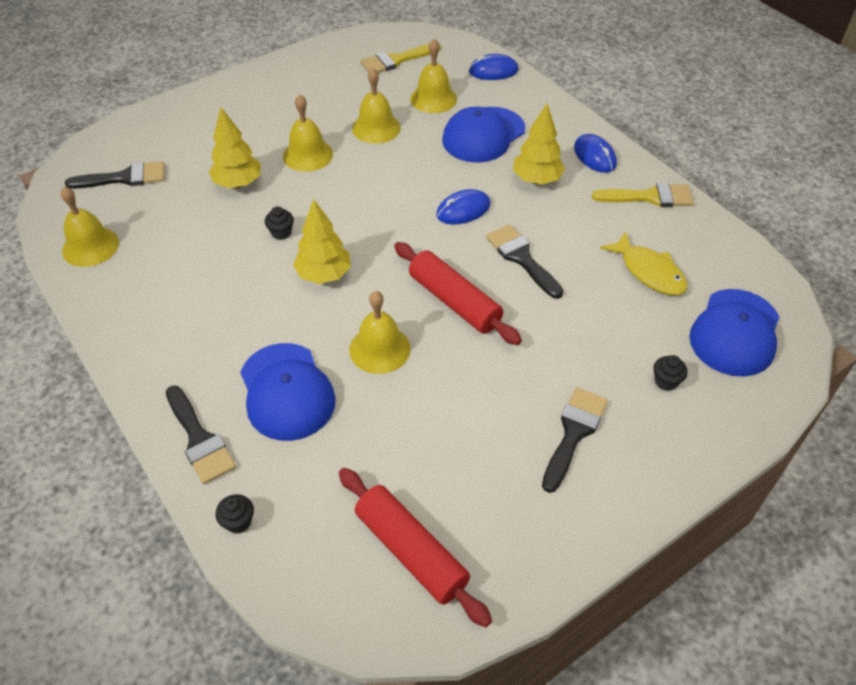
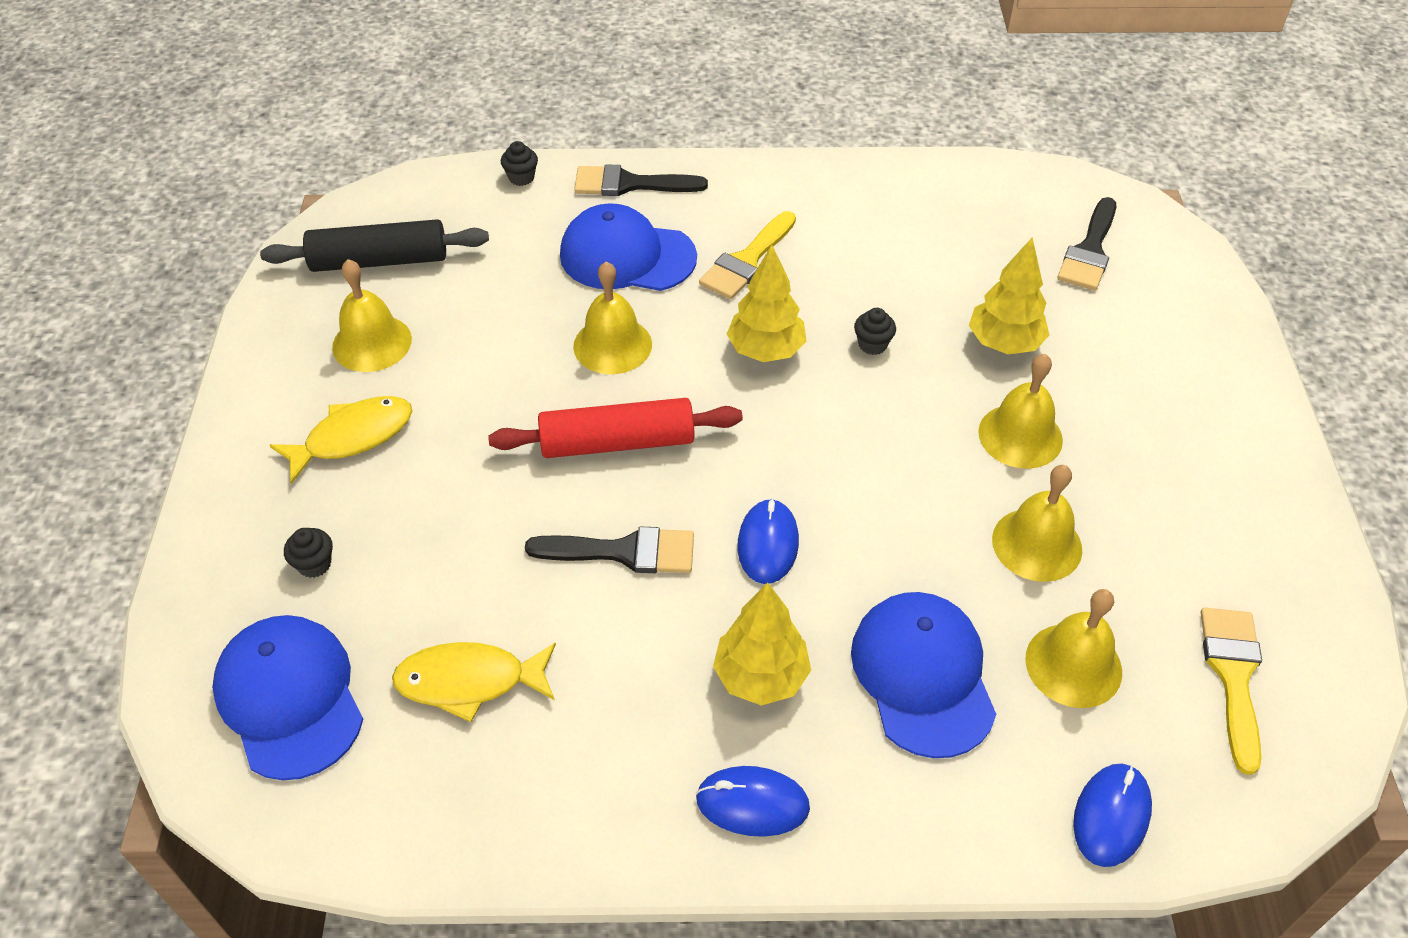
camera: 125 degrees right, 0 degrees up
(90, 246) = (973, 191): yellow bell -> yellow bell (372, 343)
(410, 551) = (379, 260): red rolling pin -> black rolling pin
(573, 433) = (352, 437): black brush -> yellow fish
(650, 197) = (598, 808): yellow brush -> yellow brush (747, 261)

